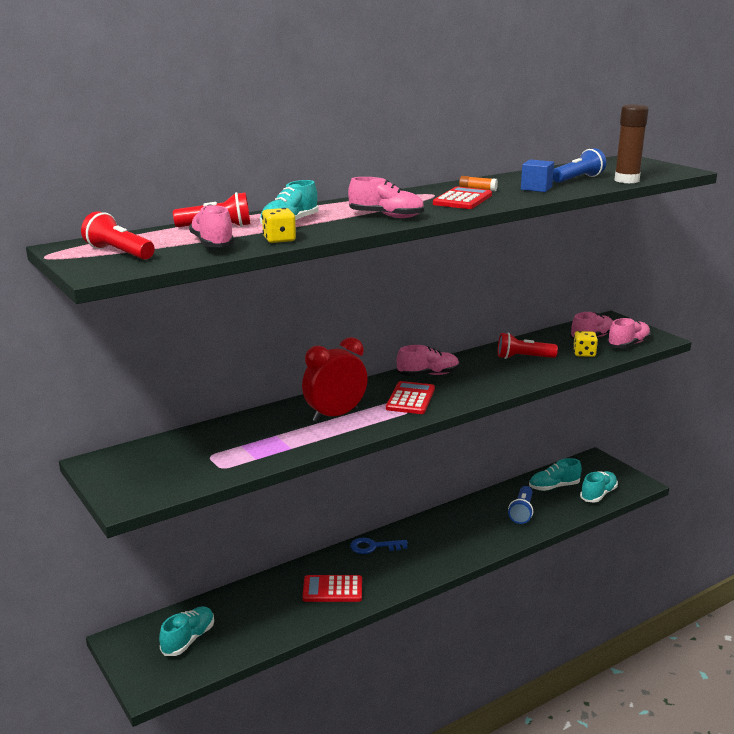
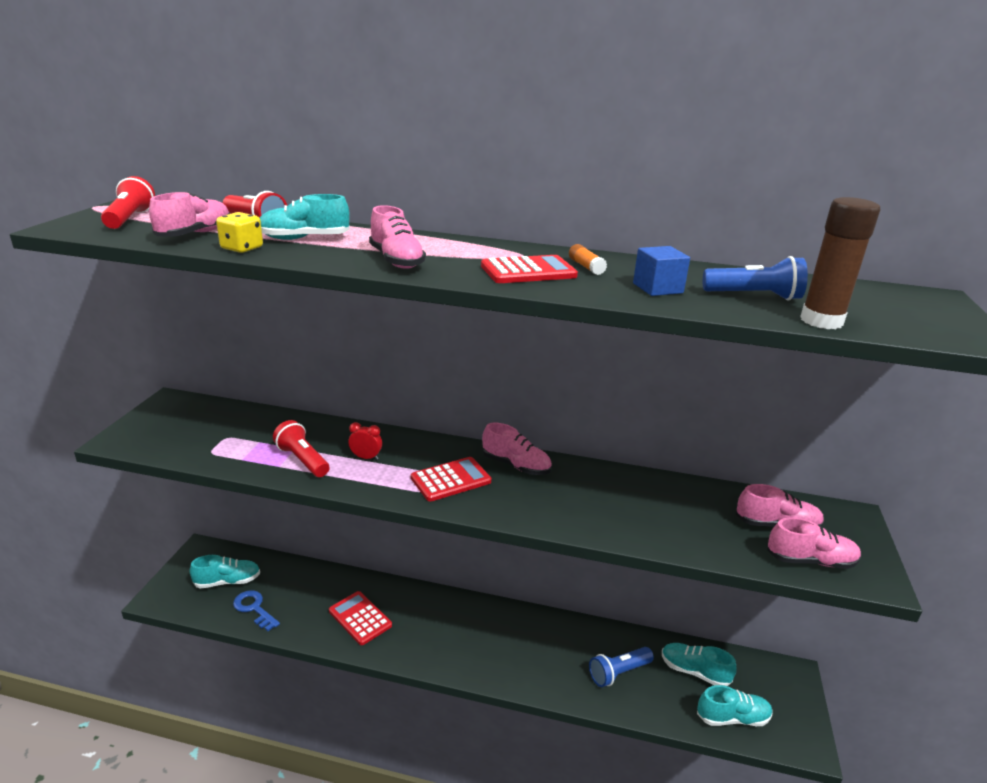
camera: 45 degrees right, 5 degrees up
(335, 415) = (366, 457): red clock -> red clock, size x0.46
(374, 547) = (444, 605): blue key -> blue key (254, 608)
(523, 358) = (645, 502): red flashlight -> red flashlight (303, 460)
(584, 354) = (726, 538): yellow dice -> none

